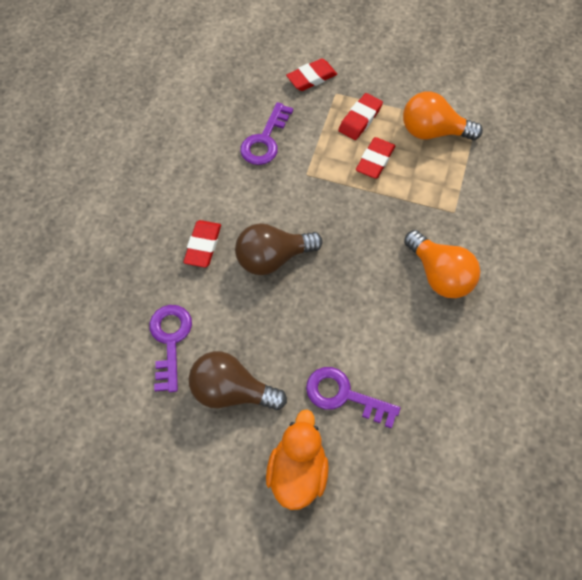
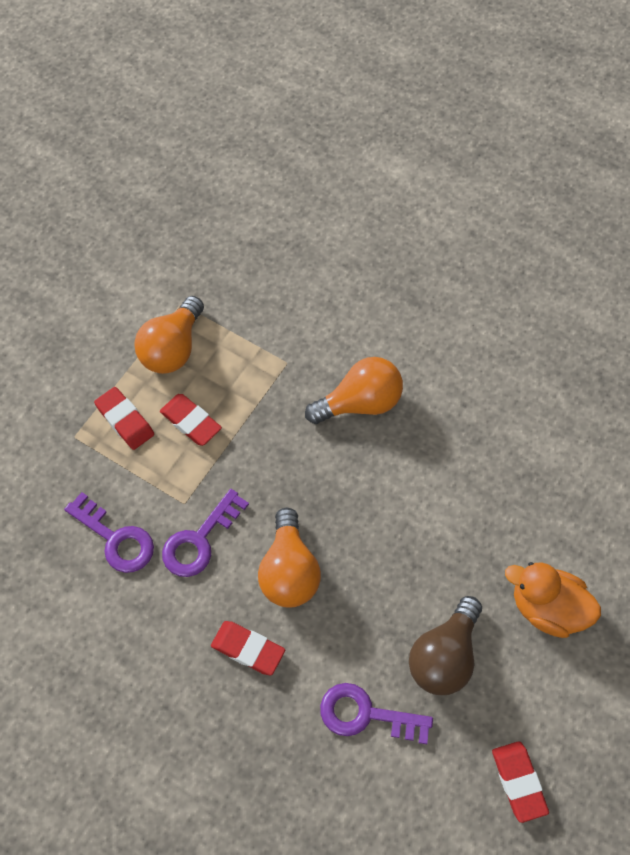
camera: 75 degrees left, 0 degrees up
(273, 258) = (289, 571): brown light bulb -> orange light bulb
(311, 78) = (38, 458): red eraser -> red eraser (518, 782)
(344, 395) = (475, 539): purple key -> purple key (200, 540)

